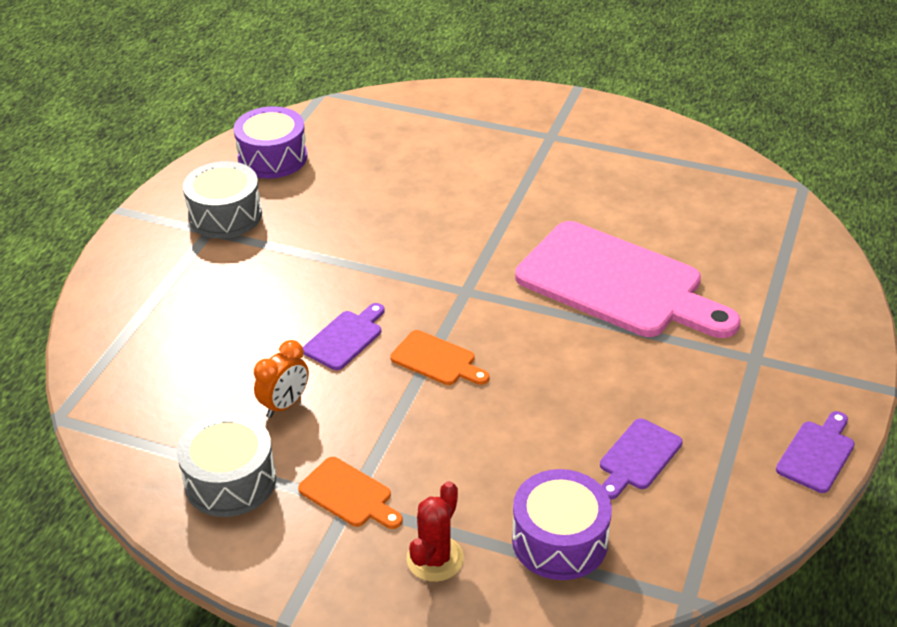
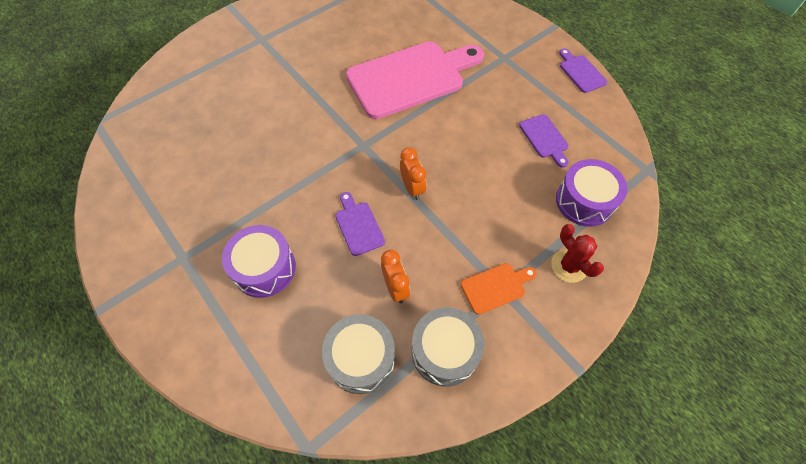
camera: 60 degrees left, 20 degrees up
(225, 215) = (174, 240): grey drum -> grey drum (361, 358)
(272, 158) = (138, 183): purple drum -> purple drum (264, 268)
(437, 360) = (412, 188): orange cutting board -> orange clock

